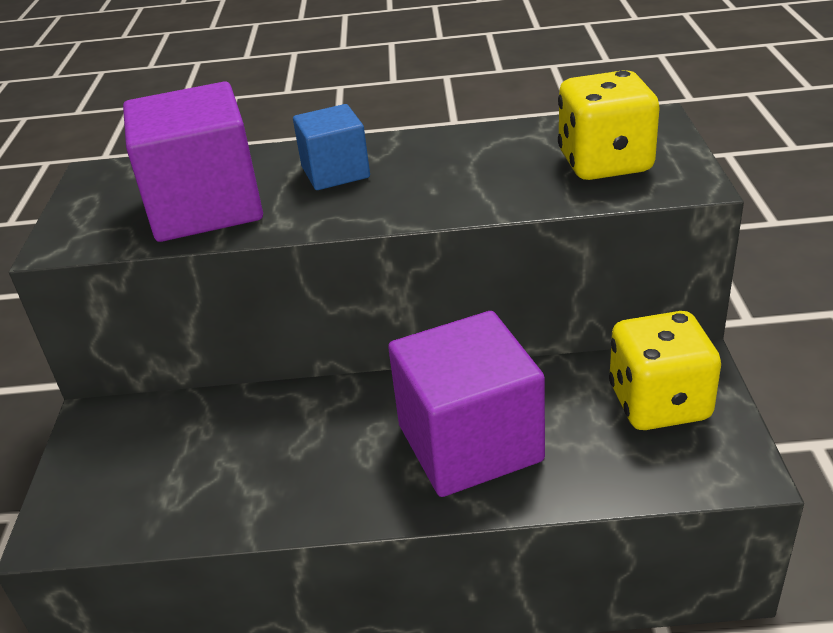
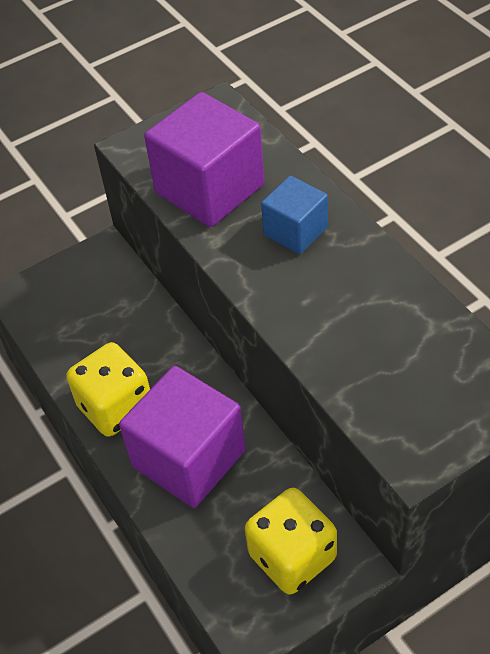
camera: 60 degrees right, 15 degrees up
(605, 163) = (411, 391): yellow dice -> yellow dice (115, 407)

